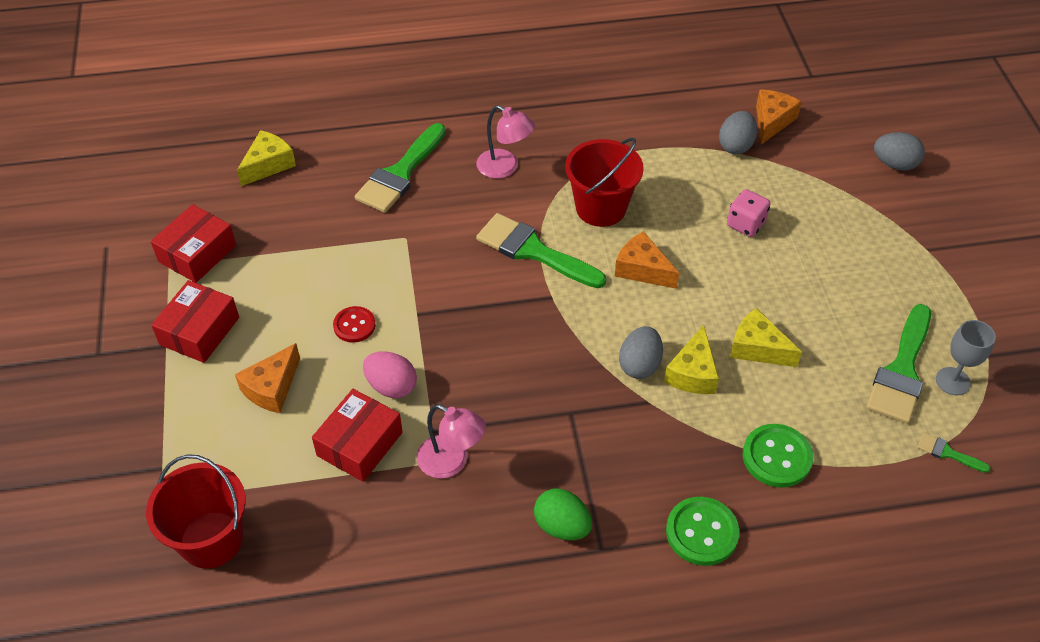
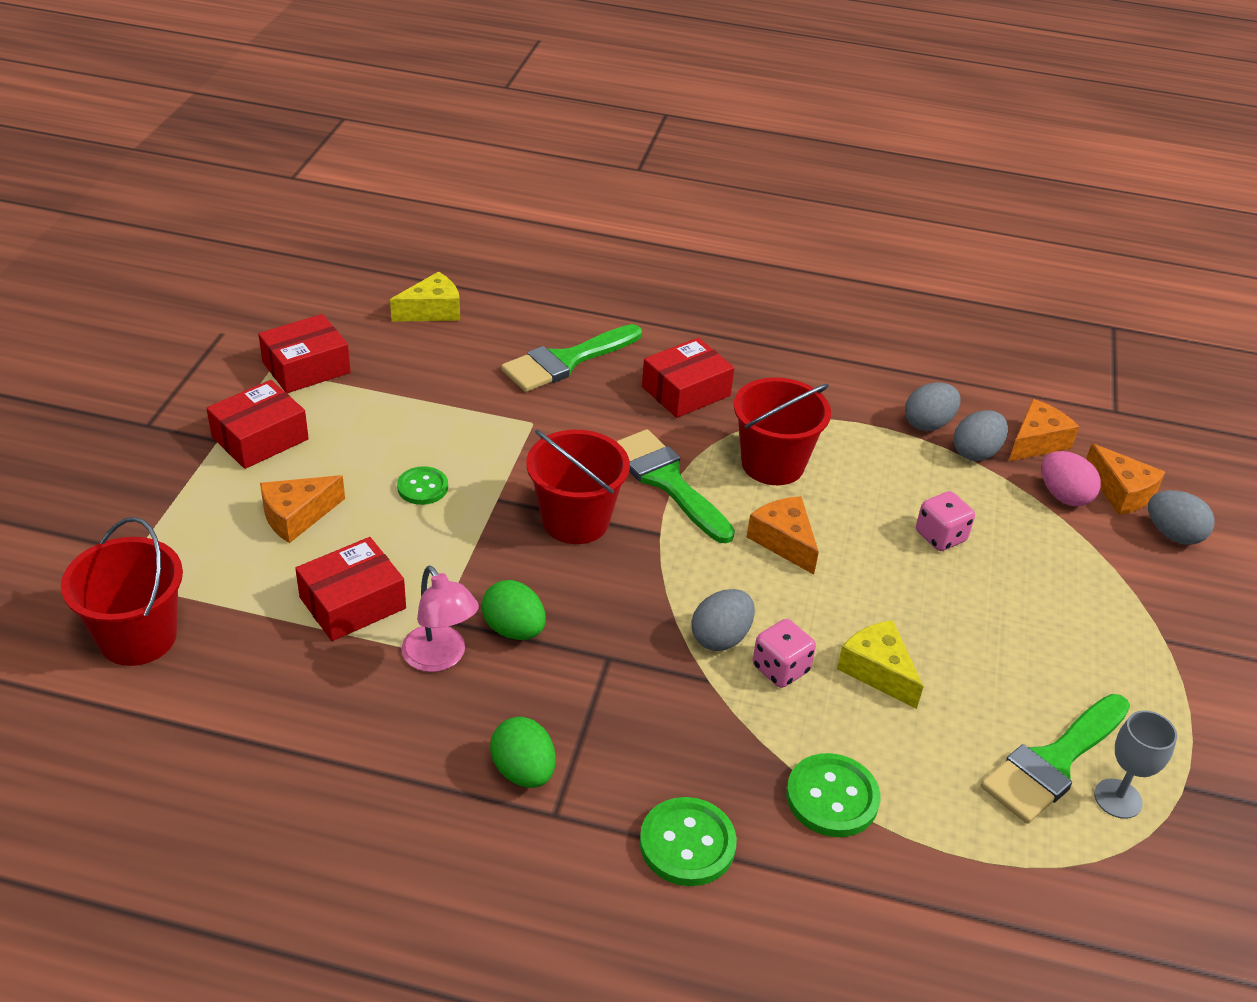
camera: 20 degrees right, 10 degrees down
(354, 325) = (422, 487): red button -> green button
(391, 386) = (424, 559): pink egg -> pink egg (1063, 496)
(485, 310) = (575, 521): none -> red bucket
(491, 417) = (514, 629): none -> green egg
(505, 168) = (686, 391): pink lamp -> red box
(691, 133) = (928, 424): none -> grey egg
(693, 373) = (780, 669): yellow cheese -> pink dice
(846, 142) = (1121, 492): none -> orange cheese
(947, 453) = (1064, 878): green brush -> none

